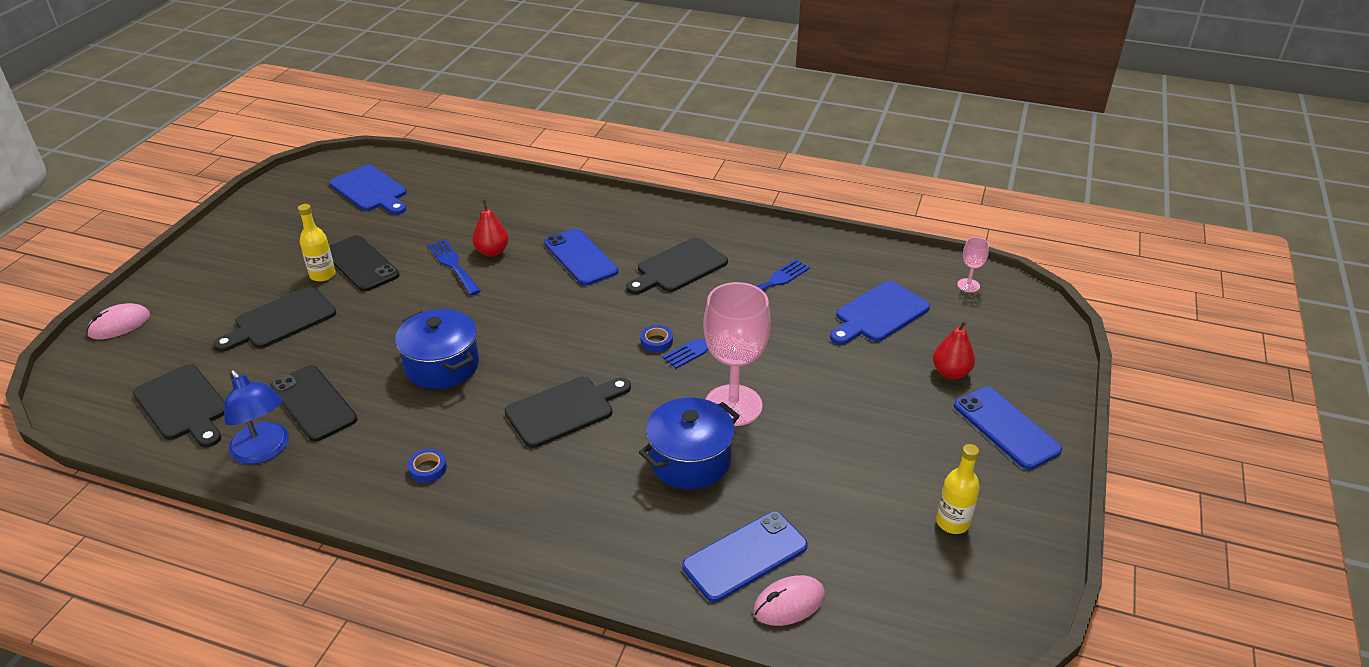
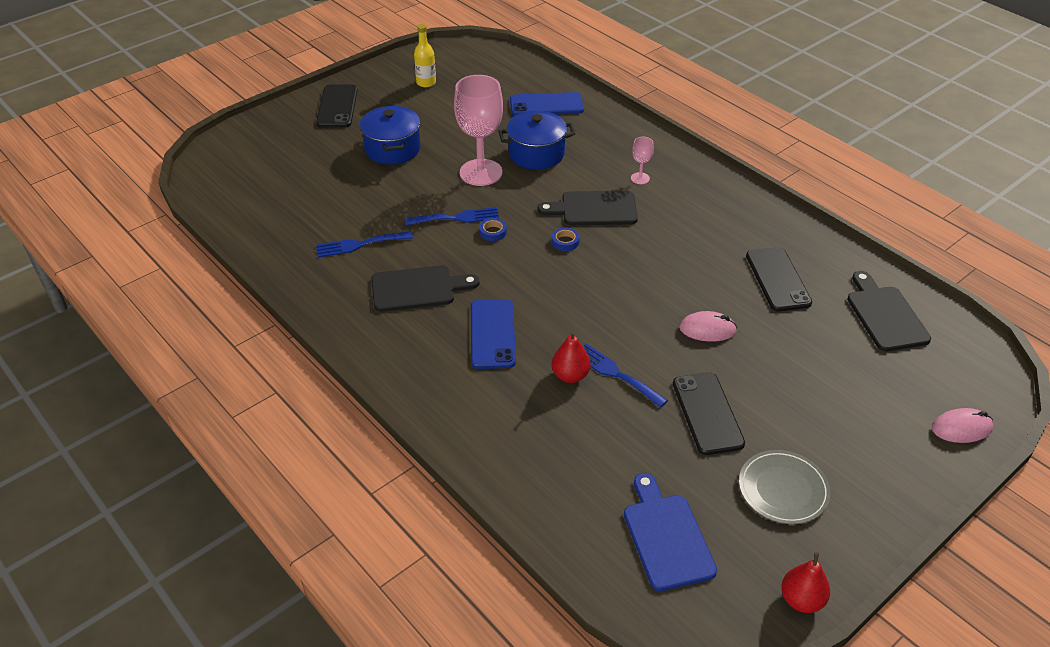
camera: 150 degrees left, 5 degrees up
(264, 451) = (818, 256): blue lamp -> none
(281, 320) = (798, 371): black cutting board -> none
(287, 238) = (783, 489): none -> grey plate
(322, 275) = (750, 414): yellow bottle -> none
(428, 469) = (705, 205): blue tape -> blue tape (565, 242)
(442, 365) = (667, 273): blue pot -> blue pot (392, 149)
(453, 265) = (616, 373): blue fork -> blue fork turned 135 degrees clockwise
(789, 603) = (542, 83): pink mouse -> pink mouse (707, 329)
(879, 314) = (315, 192): blue cutting board -> none
(950, 372) = (324, 142): red pear -> red pear (801, 600)
(968, 285) = (224, 188): pink goblet -> pink goblet (640, 178)
(1006, 427) = (337, 107): blue phone -> black phone

